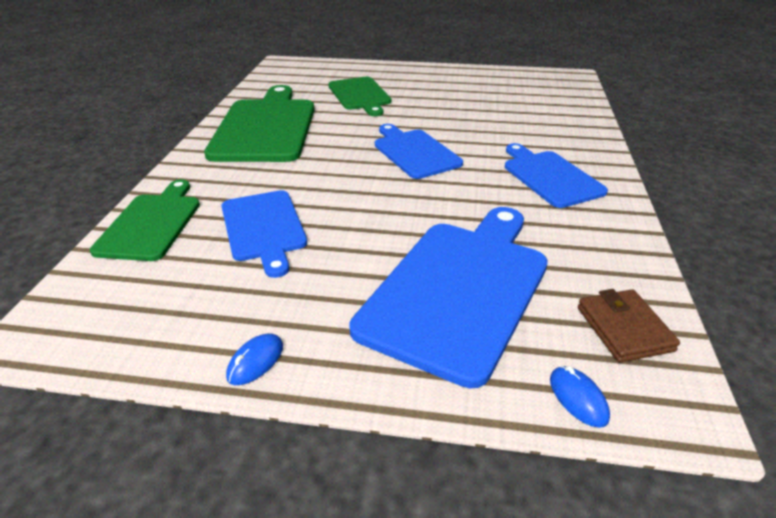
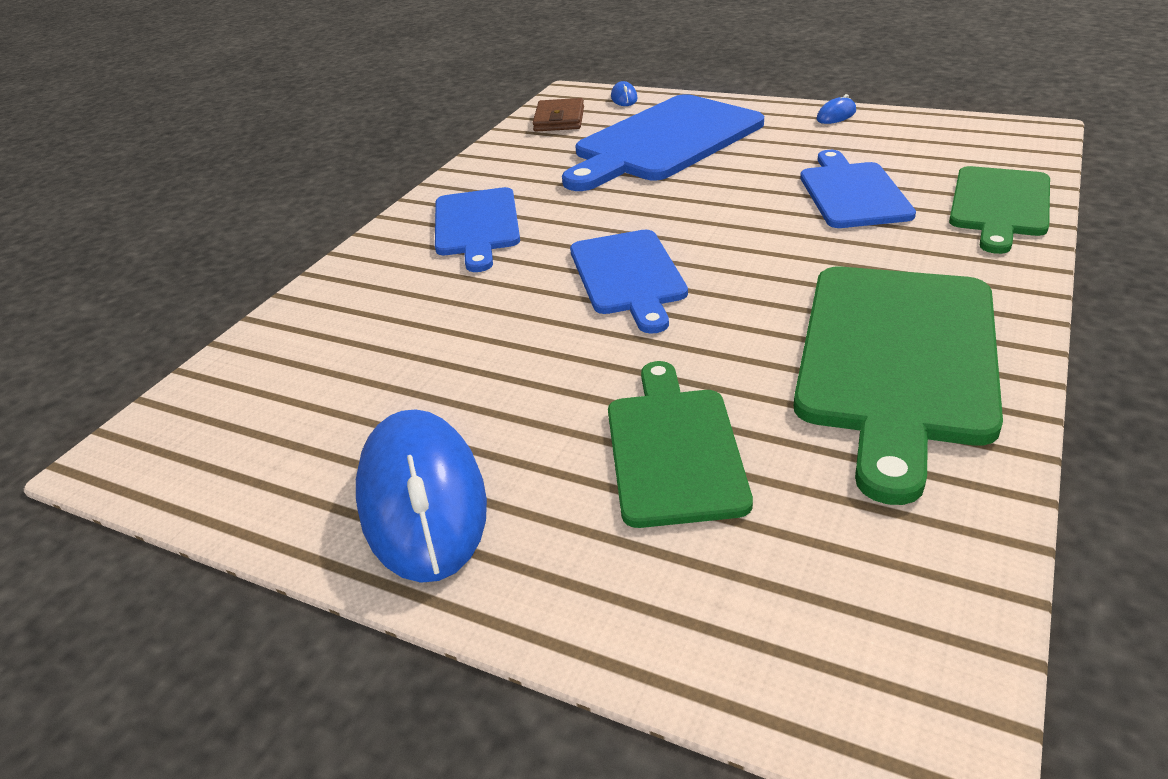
camera: 160 degrees left, 0 degrees up
(443, 78) = (422, 500): none -> blue mouse

